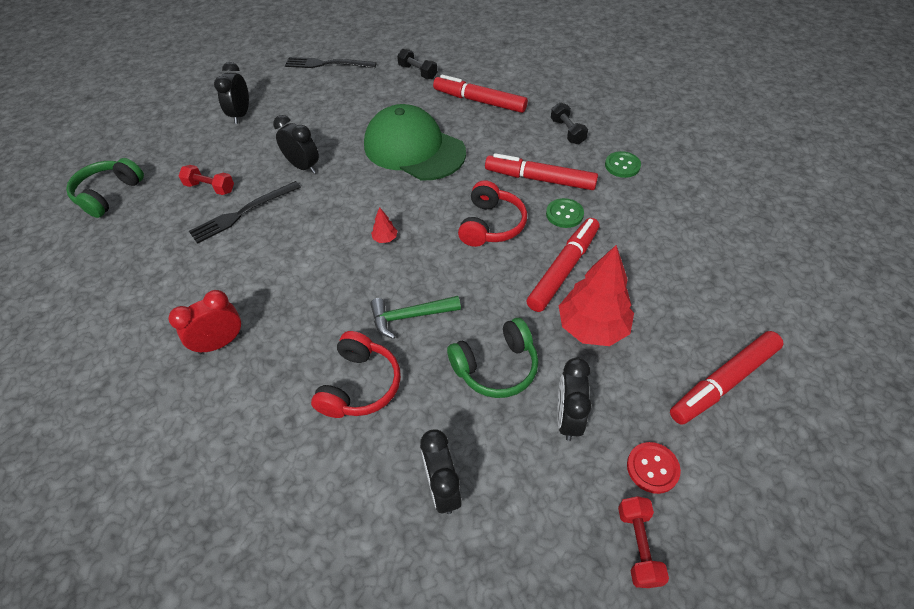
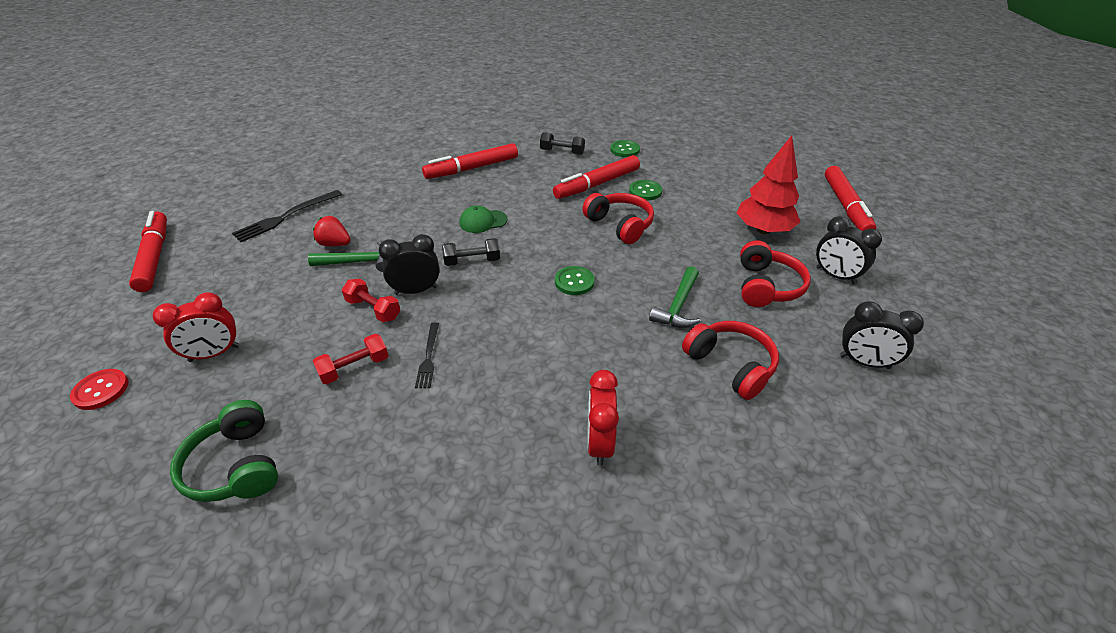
camera: 55 degrees left, 10 degrees down
(182, 128) = (214, 354): none -> red clock
(241, 115) = (268, 301): black clock -> none
(243, 213) = (428, 357): black fork -> black fork, size x0.60
(310, 124) = (359, 262): none -> green hammer
(319, 102) = (335, 244): none -> red strawberry
(385, 239) = (574, 282): red tree -> green button
(414, 149) = (483, 221): green cap -> green cap, size x0.42
(417, 72) = (386, 178): black dumbbell -> black dumbbell (472, 261)
(496, 367) = (766, 286): green headphones -> red headphones
(563, 269) = (699, 216): red marker -> red marker (155, 257)
(638, 545) = (952, 295): red dumbbell -> red dumbbell (373, 309)
(652, 468) = (896, 262): red button -> red button (101, 390)

